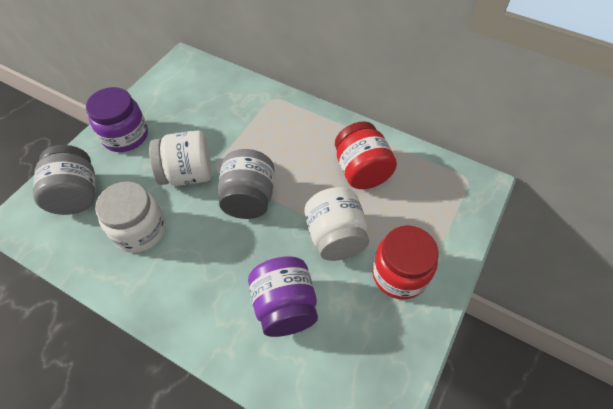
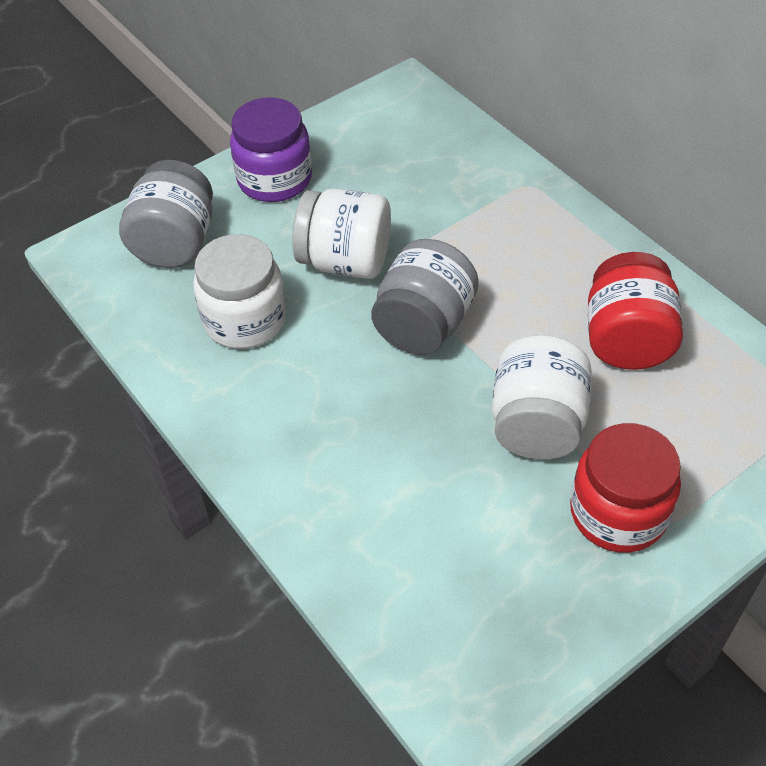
camera: 25 degrees right, 5 degrees down
(284, 306) = (413, 494): purple jar -> none

